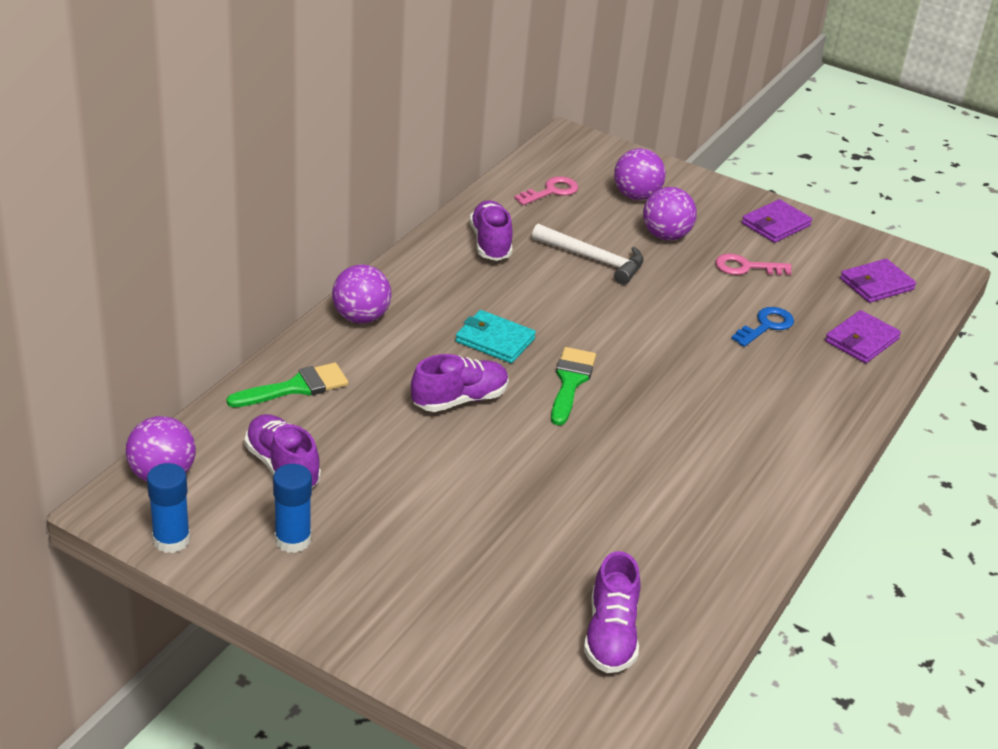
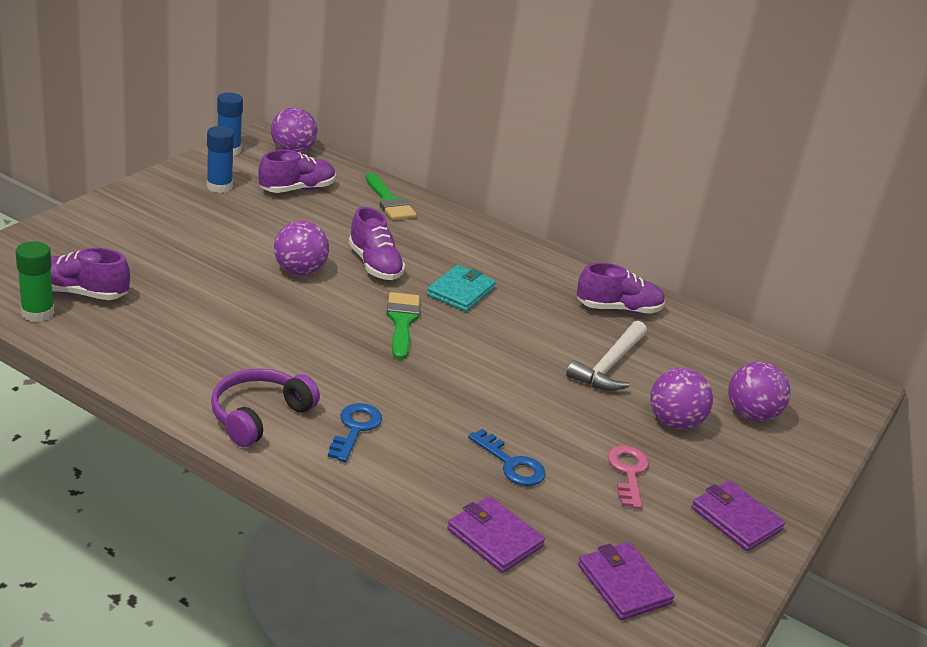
camera: 90 degrees right, 5 degrees down
(361, 318) = (484, 234): purple ball -> purple ball (300, 271)
(551, 191) = (732, 358): pink key -> none
(570, 382) = (402, 322): green brush -> green brush turned 105 degrees counterclockwise
(668, 665) = (37, 313): none -> green glue stick
(762, 412) = (355, 429): none -> blue key
(773, 473) = (259, 415): none -> purple headphones

